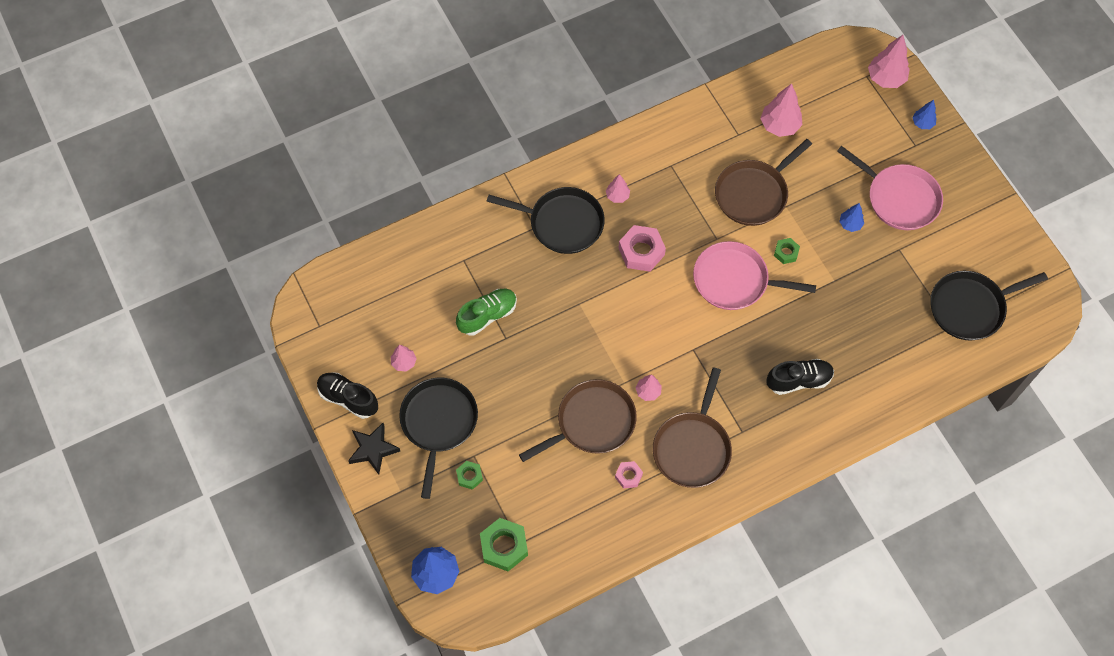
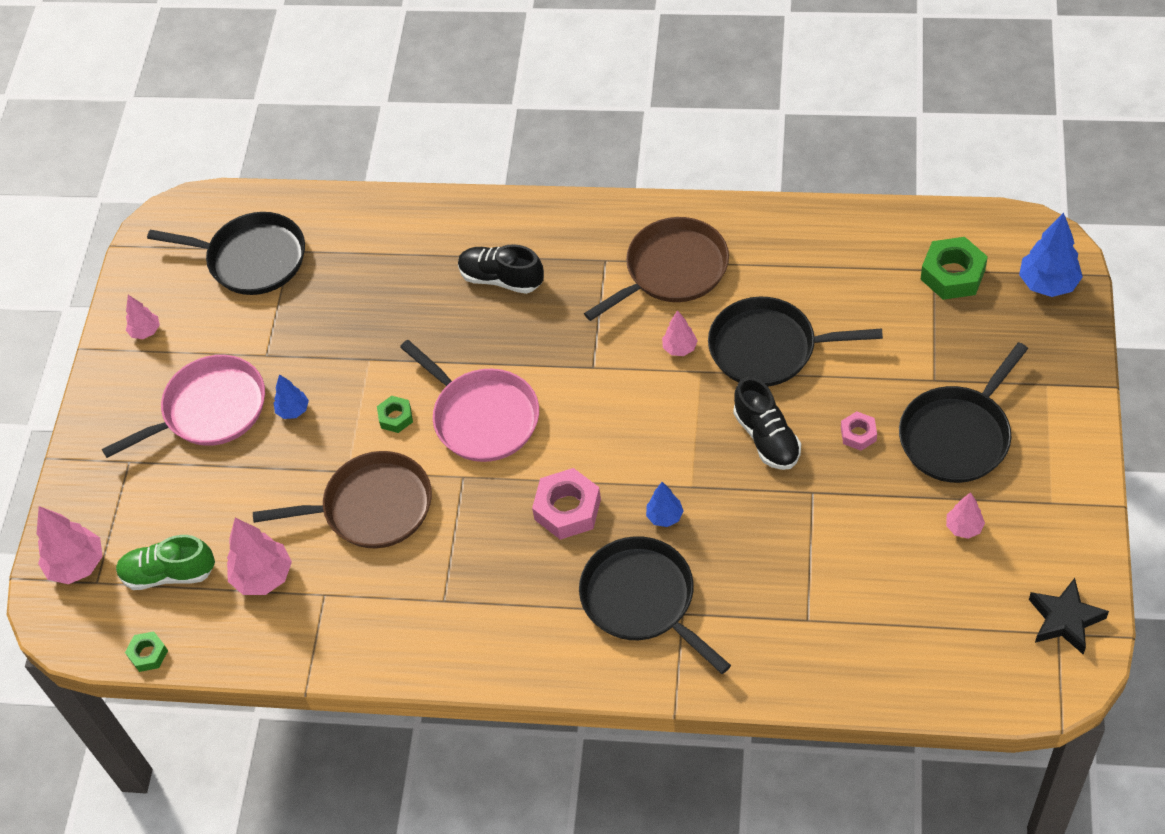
camera: 140 degrees left, 10 degrees down
(348, 398) = (1061, 520): black shoe -> black shoe (766, 437)
(373, 449) = (1058, 445): black star -> black star (1064, 620)
(469, 476) = (952, 361): green nut -> green nut (148, 654)
(487, 315) = (819, 531): green shoe -> green shoe (169, 573)
(592, 422) = (768, 348): brown pan -> black pan
(617, 196) = (544, 597): pink tree -> pink tree (145, 332)
(628, 476) = (764, 276): pink nut -> pink nut (858, 434)
(899, 198) = (210, 410): pink pan -> pink pan turned 75 degrees clockwise
(922, 123) = (94, 483): blue tree -> blue tree (665, 516)

